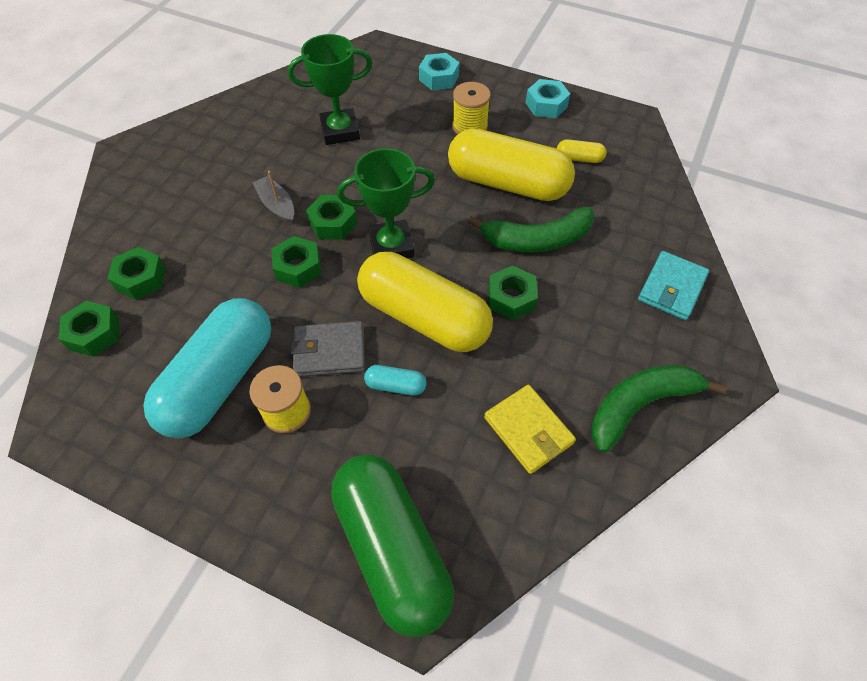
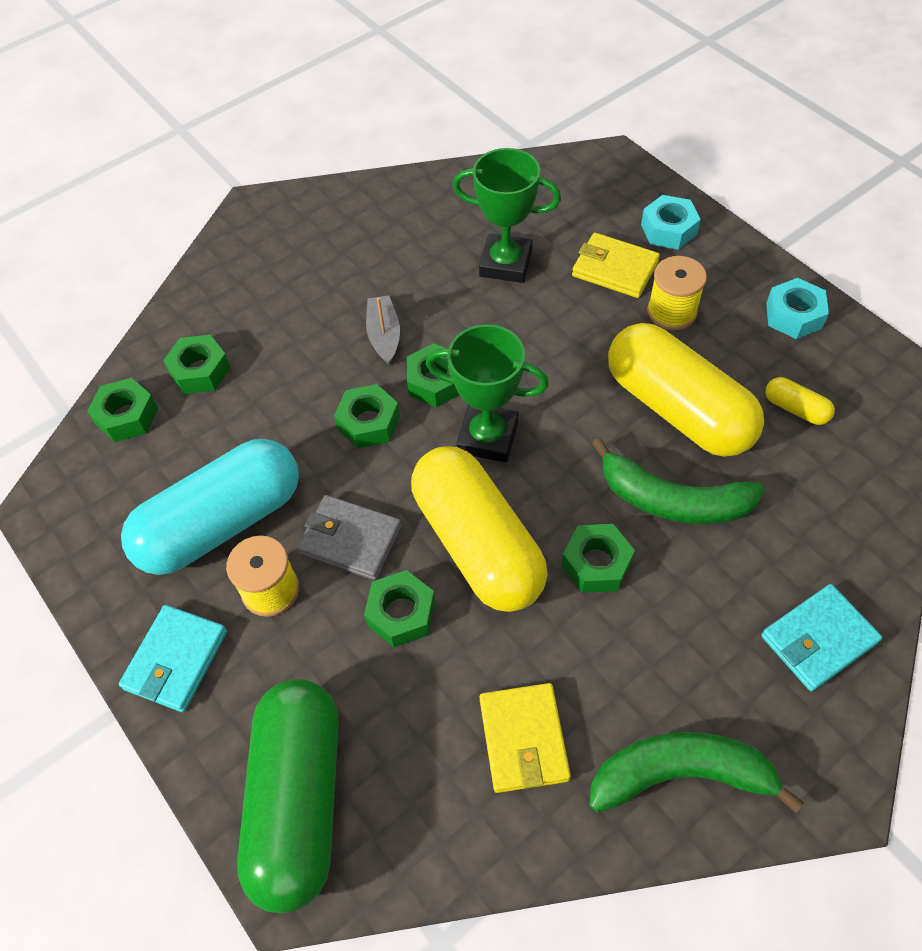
camera: 30 degrees right, 0 degrees up
(237, 494) = (176, 660): none -> turquoise wallet
(395, 385) = (401, 613): turquoise capsule -> green nut
(417, 112) = (615, 269): none -> yellow wallet

